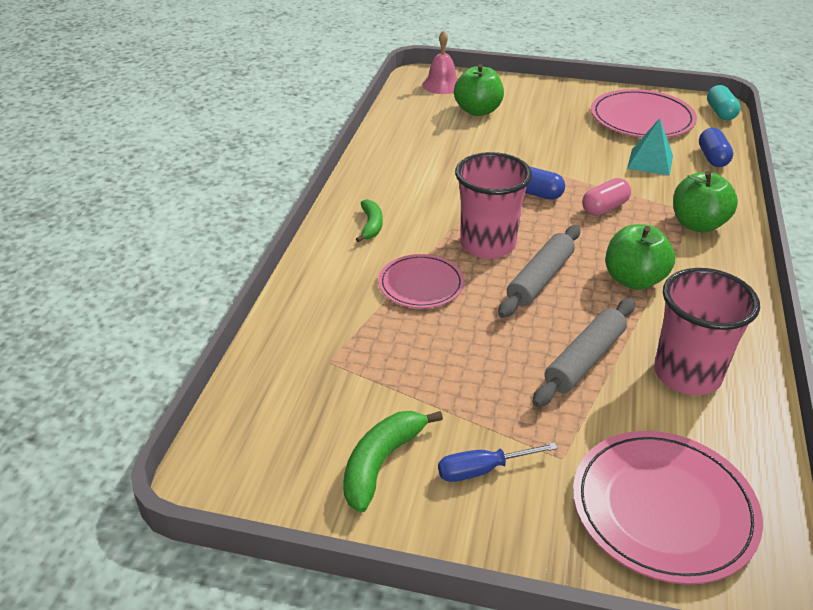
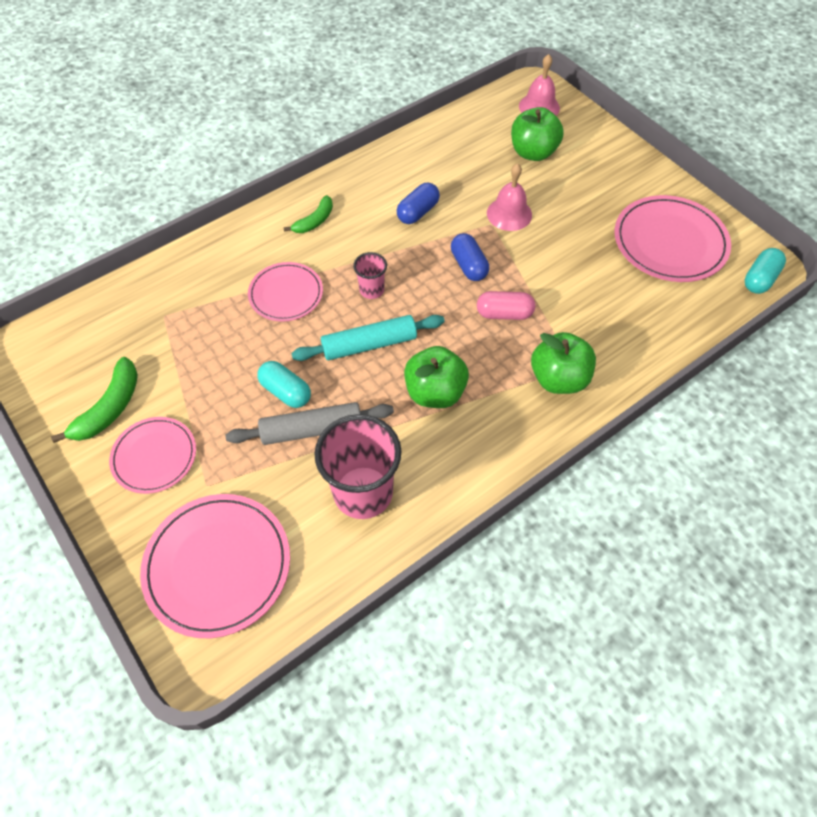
camera: 40 degrees right, 20 degrees up
(381, 463) = (109, 408): green banana -> green banana turned 135 degrees clockwise
(483, 470) = (154, 456): blue screwdriver -> pink plate
(487, 245) = (371, 290): pink cup -> pink cup, size x0.49
(516, 151) = (509, 214): none -> pink bell
(524, 348) = (286, 392): none -> turquoise capsule
(540, 279) = (369, 344): grey rolling pin -> turquoise rolling pin
(650, 162) = (609, 292): turquoise pyramid -> none
(712, 158) = (673, 323): blue capsule -> blue capsule (417, 212)

